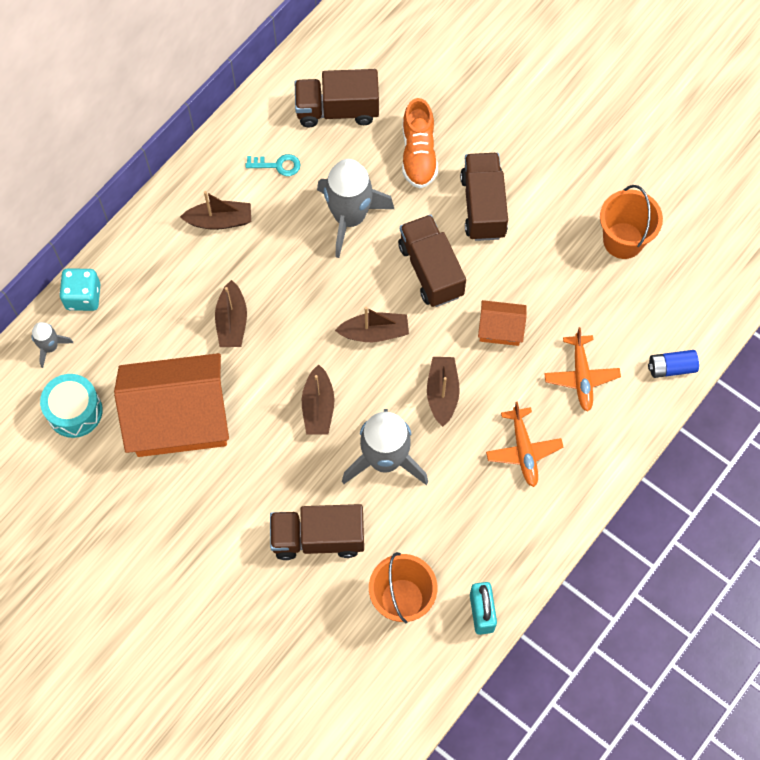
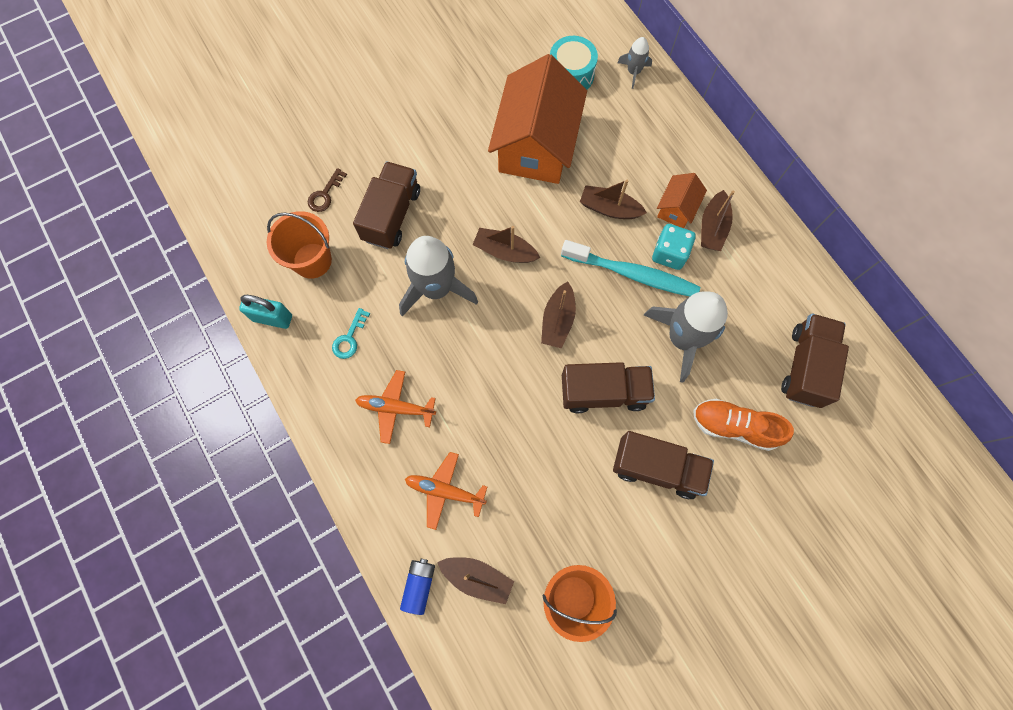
camera: 110 degrees right, 5 degrees up
(83, 297) = (671, 105): turquoise dice -> turquoise dice (669, 254)
(278, 165) = (757, 293): turquoise key -> turquoise key (349, 338)
(298, 279) = (632, 274): none -> turquoise toothbrush
(319, 621) = (325, 194): none -> brown key
(442, 393) = (477, 357): brown boat -> brown boat (477, 578)
(500, 329) = (520, 433): orange house -> orange house (677, 208)

